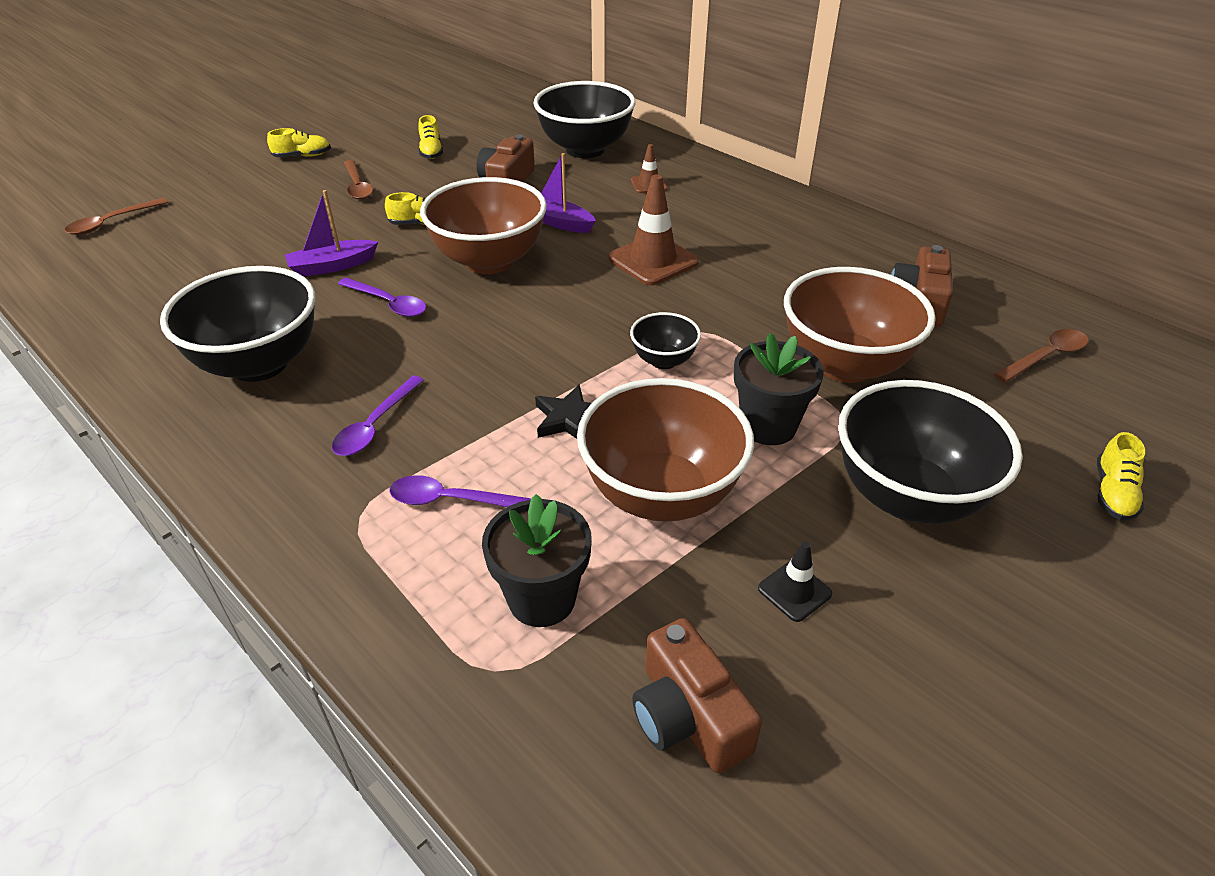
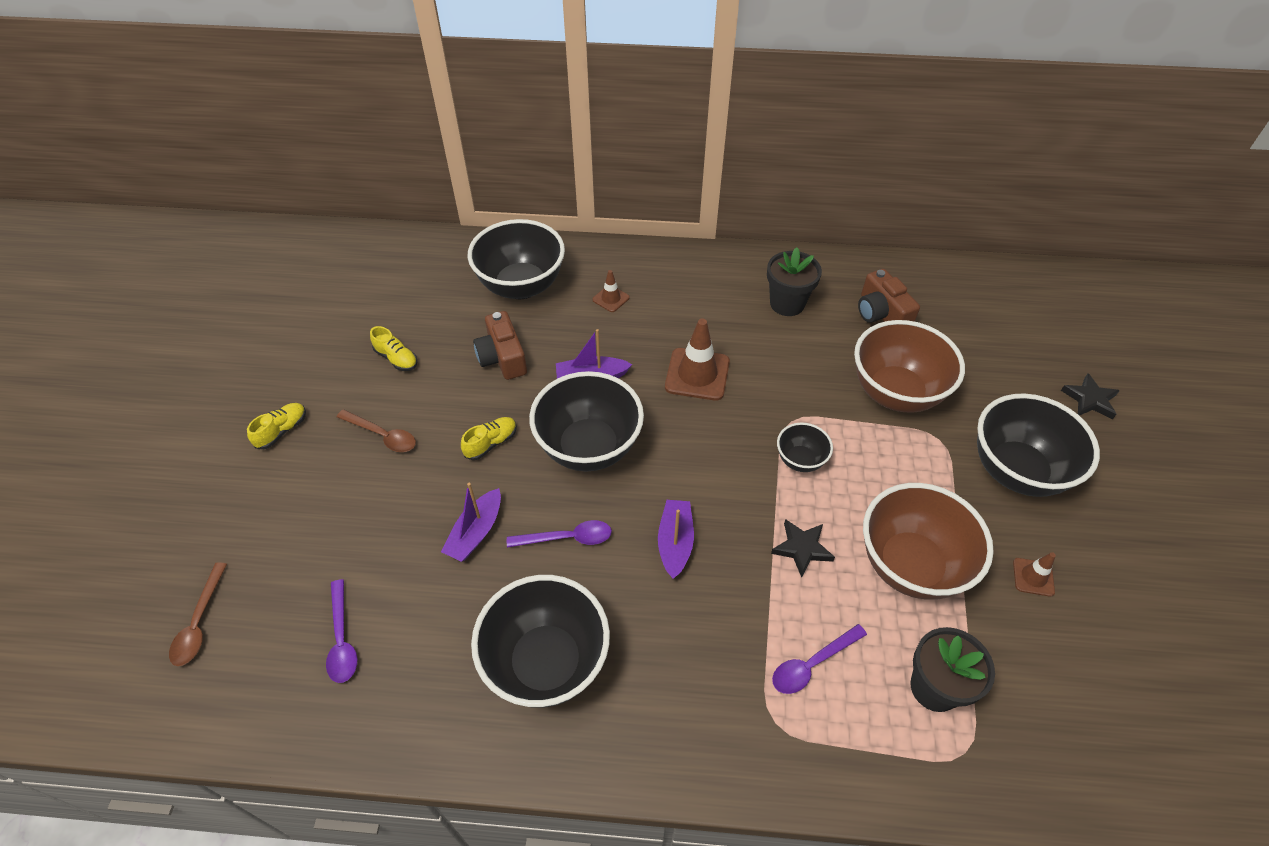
camera: 40 degrees left, 10 degrees up
(375, 425) = (695, 648): purple spoon -> purple spoon (342, 639)
(465, 352) = (675, 542): none -> purple boat
(489, 261) = (589, 447): brown bowl -> black bowl
(688, 716) = (1070, 694): brown camera -> none
(768, 426) = (907, 471): black flower pot -> black flower pot (787, 304)
(794, 591) = (1033, 577): black traffic cone -> brown traffic cone
(1046, 357) = (979, 317): brown spoon -> none
(1113, 493) = (1090, 399): yellow shoe -> black star

